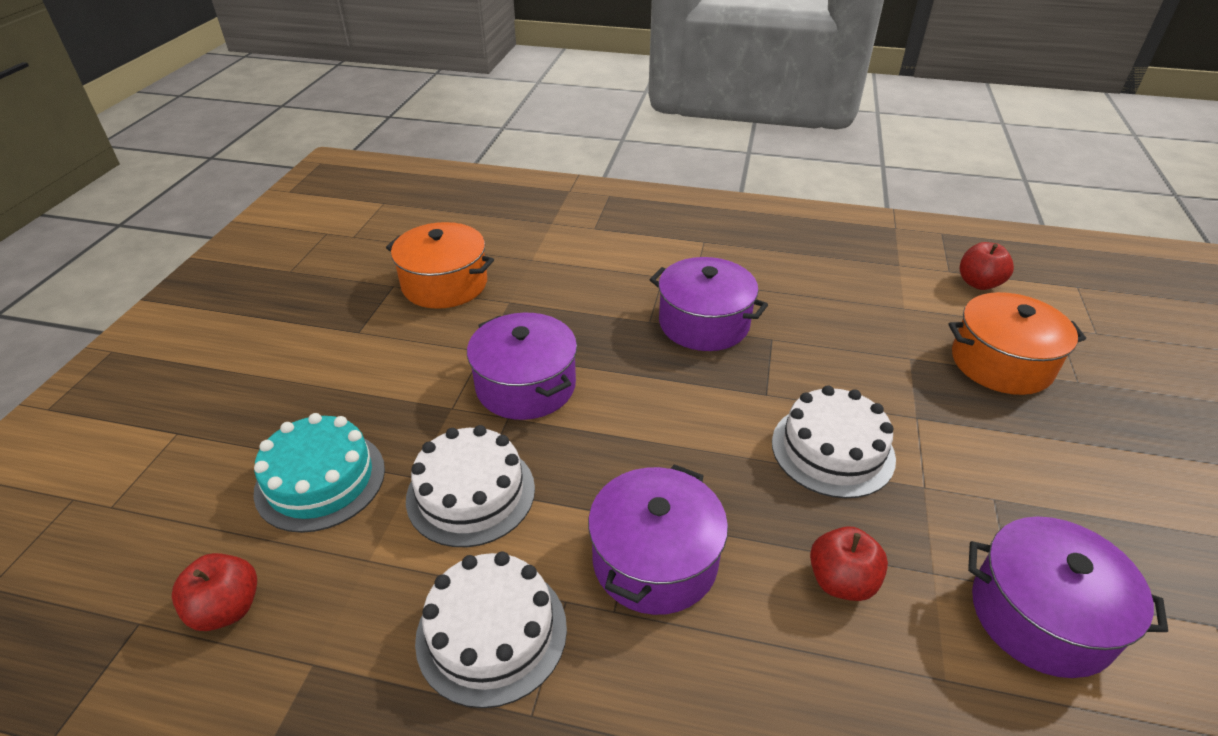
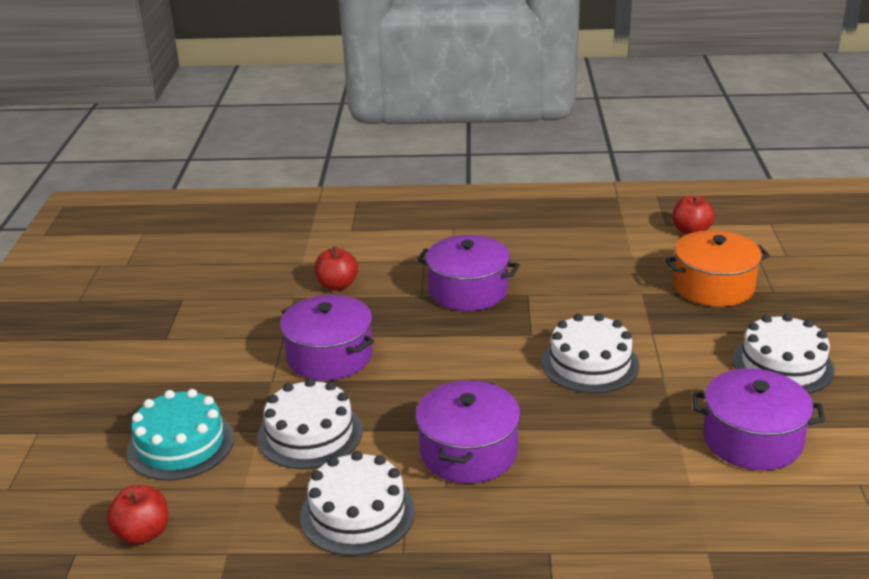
camera: 10 degrees left, 10 degrees down
(444, 284) = (229, 291): orange pot -> none
(841, 581) = (609, 442): red apple -> red apple (337, 285)
(1088, 496) = (782, 365): none -> white cake

